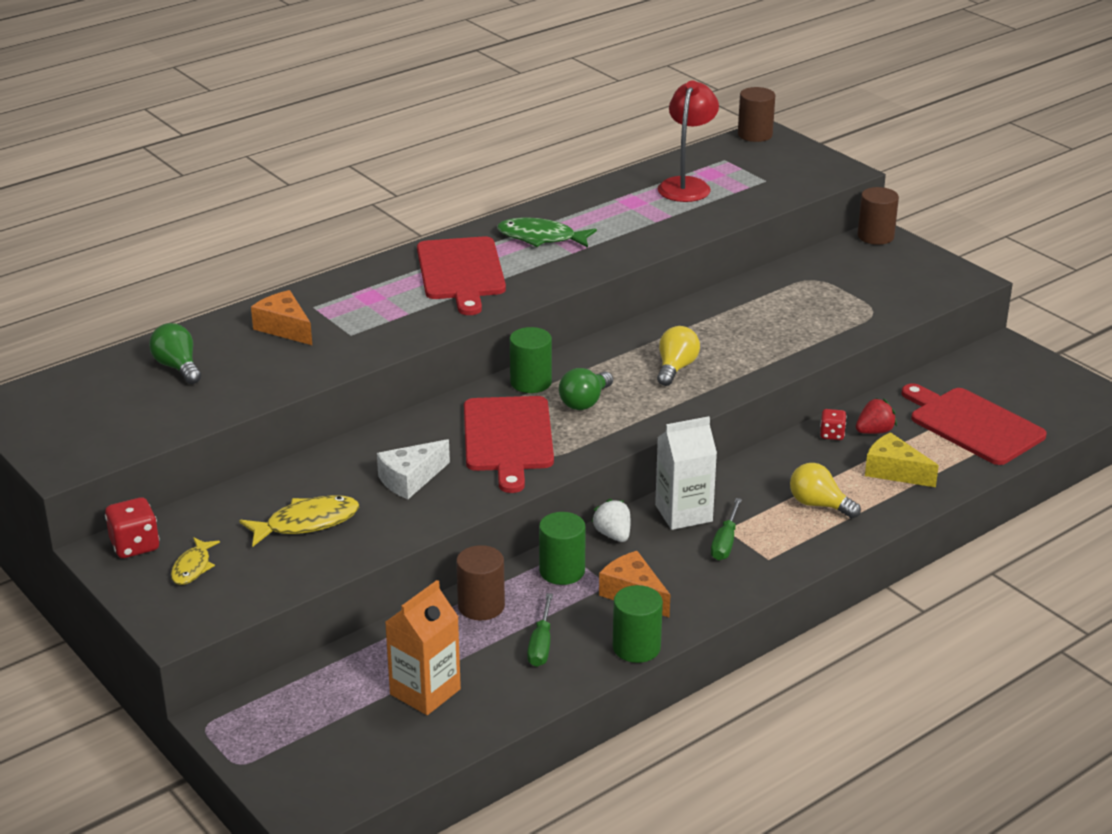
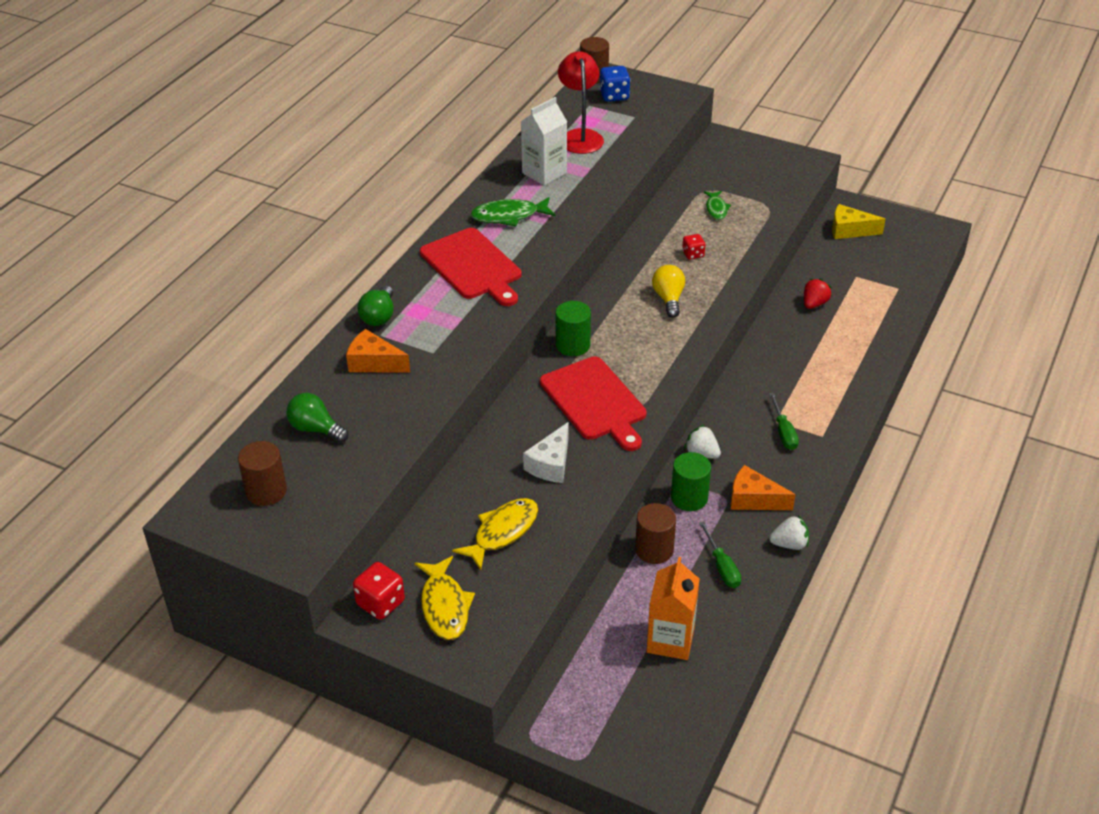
camera: 25 degrees left, 10 degrees up
(192, 567) = (444, 606): yellow fish -> yellow fish, size x1.60
(585, 402) = (626, 350): green light bulb -> green light bulb (379, 316)
(636, 647) = (789, 544): green cylinder -> white strawberry
(683, 513) = (737, 417): white carton -> white carton (544, 173)
(761, 157) = (614, 96): none -> blue dice
(809, 299) = (716, 209): none -> green fish
(819, 505) = (822, 378): yellow light bulb -> none
(832, 434) = (788, 316): red dice -> red dice (693, 254)
(875, 236) = (720, 140): brown cylinder -> brown cylinder (266, 491)
(894, 471) = (851, 333): yellow cheese -> yellow cheese (849, 230)
(972, 424) = (874, 277): red cutting board -> none

